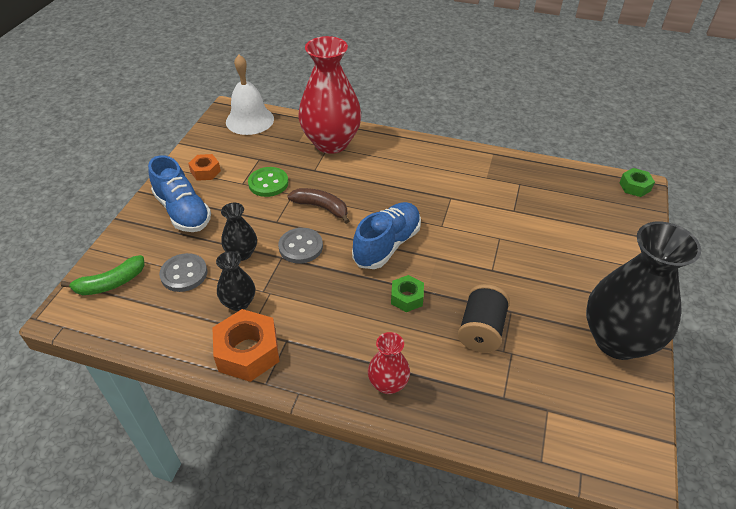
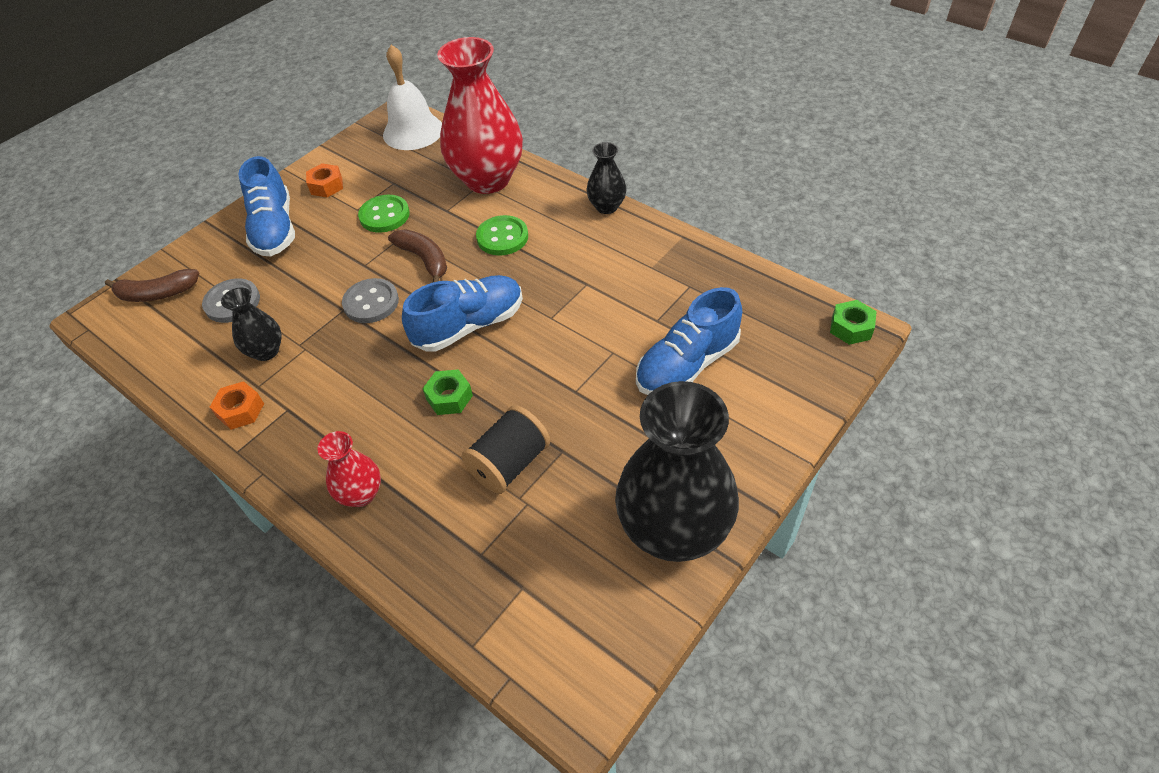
camera: 25 degrees right, 5 degrees up
(110, 283) = (157, 294): green banana -> brown banana
(242, 253) = (304, 294): black vase -> black vase (607, 207)
(248, 352) = (240, 410): orange nut -> orange nut, size x0.57
(369, 180) = (502, 237): none -> green button
(553, 233) = (687, 364): none -> blue shoe

